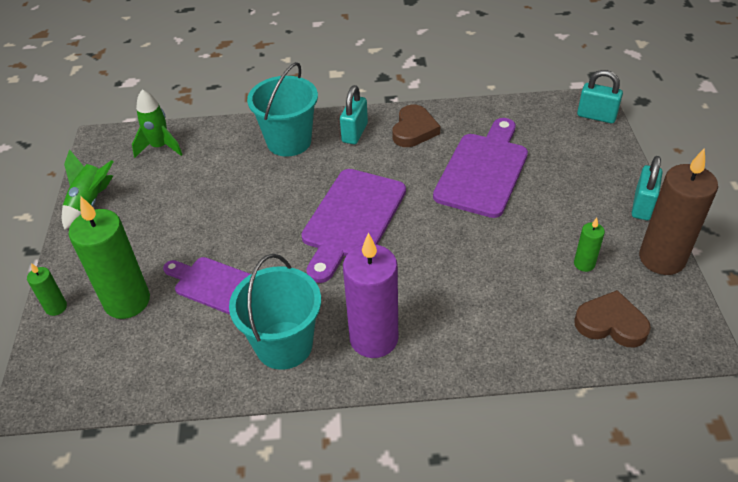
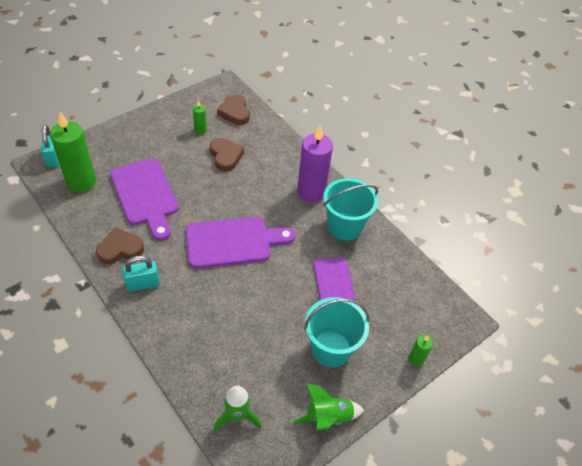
camera: 130 degrees left, 5 degrees up
(127, 301) = (380, 321): green candle -> green candle (81, 182)
(289, 141) = (177, 322): turquoise bucket -> turquoise bucket (331, 349)
(483, 170) = (145, 195): purple cutting board -> purple cutting board turned 105 degrees counterclockwise
(510, 271) = (225, 156): none -> brown heart
(642, 206) = (138, 119): turquoise padlock -> none
(662, 258) = (177, 104): brown candle -> none

